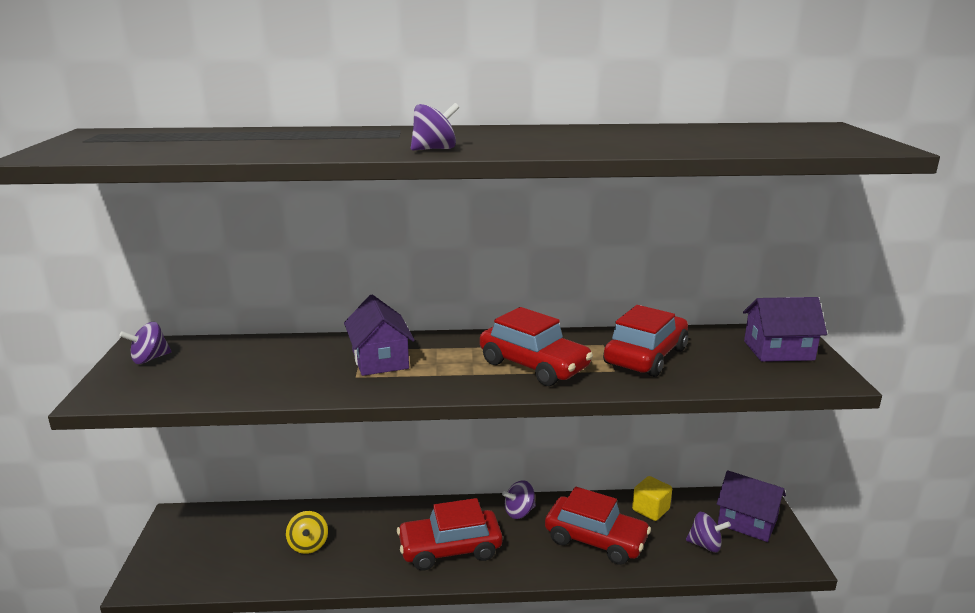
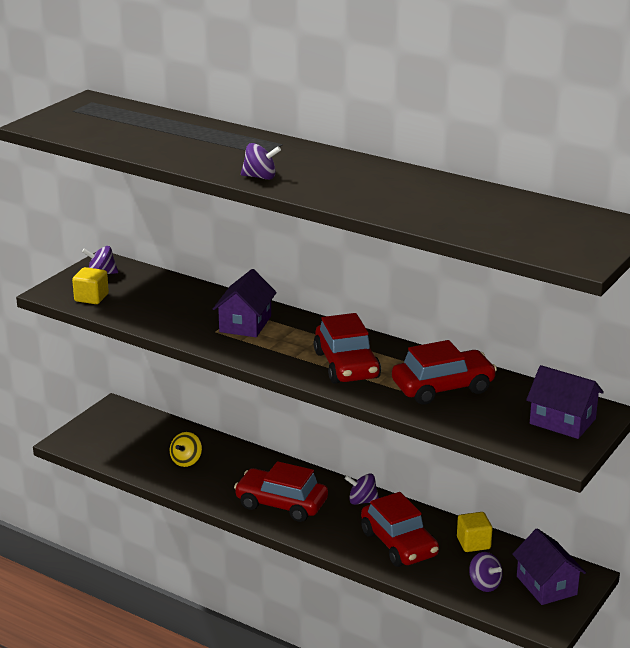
camera: 35 degrees right, 5 degrees up
(162, 387) = (91, 298): none -> yellow cube

